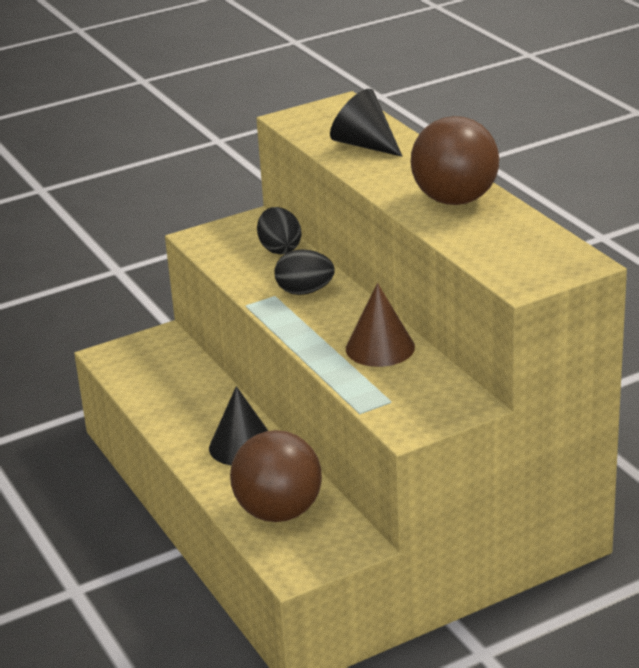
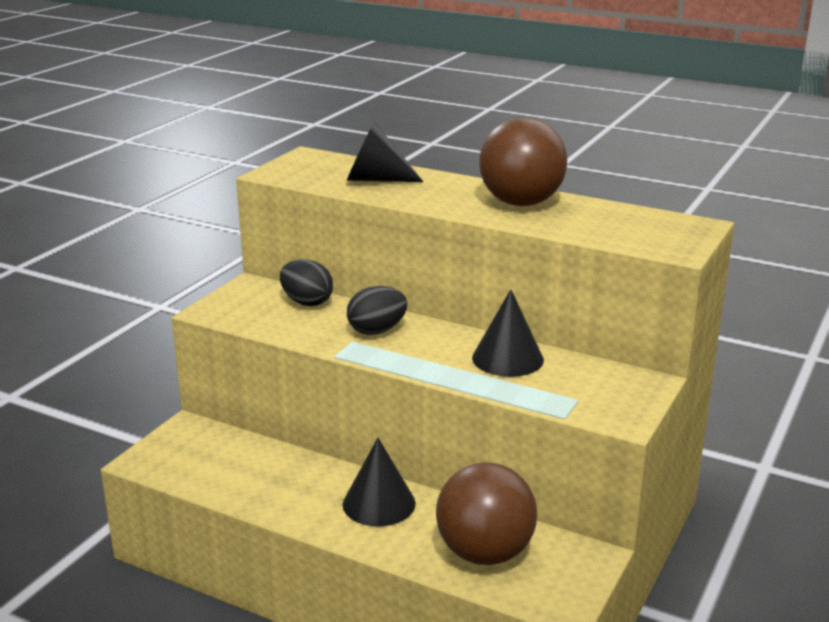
camera: 35 degrees left, 5 degrees down
(380, 347) = (507, 358): brown cone -> black cone

